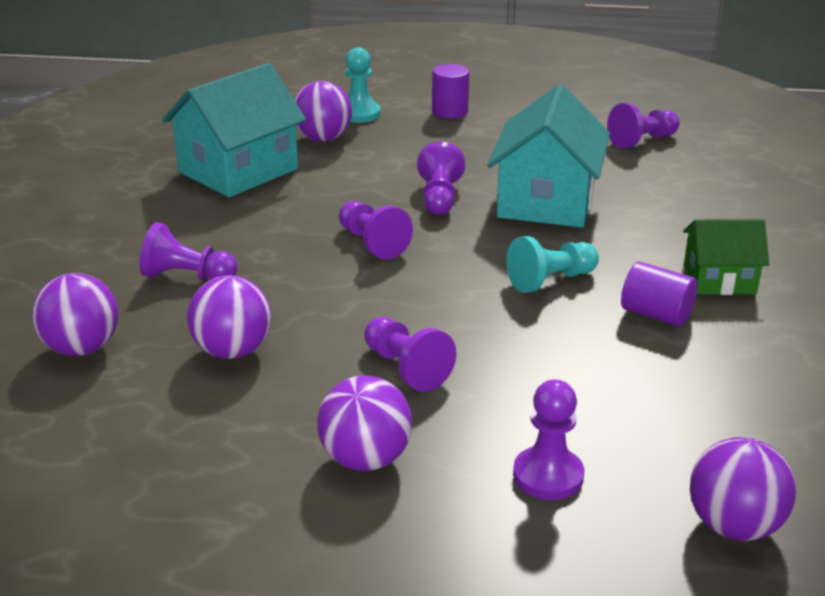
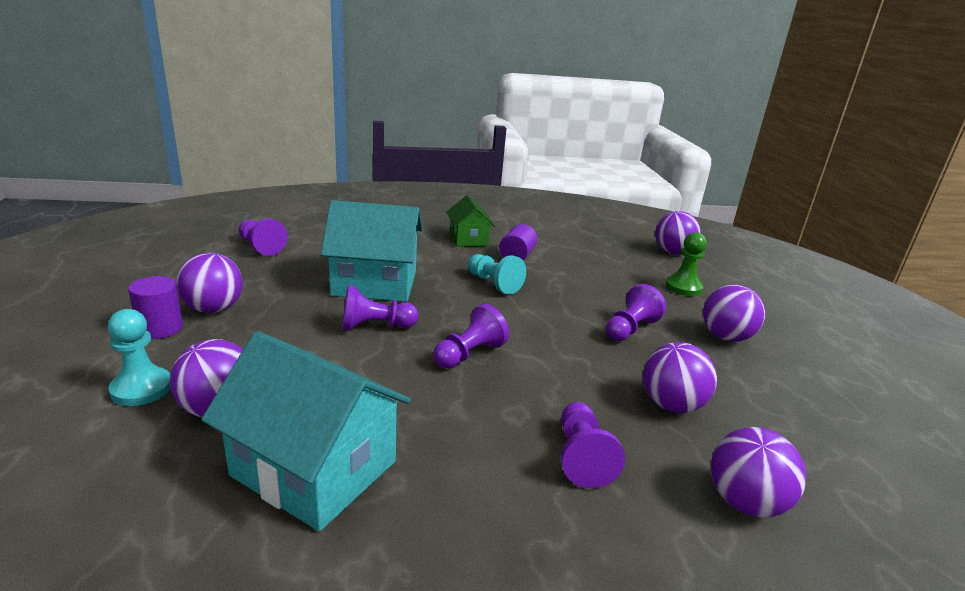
camera: 105 degrees left, 5 degrees down
(484, 128) = (214, 309): none -> purple ball
(548, 476) = (683, 287): purple pawn -> green pawn

